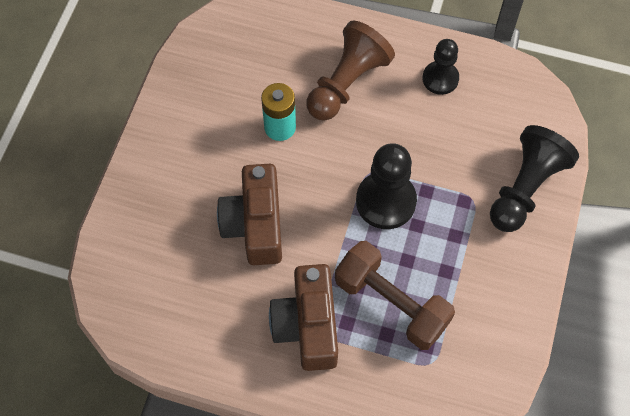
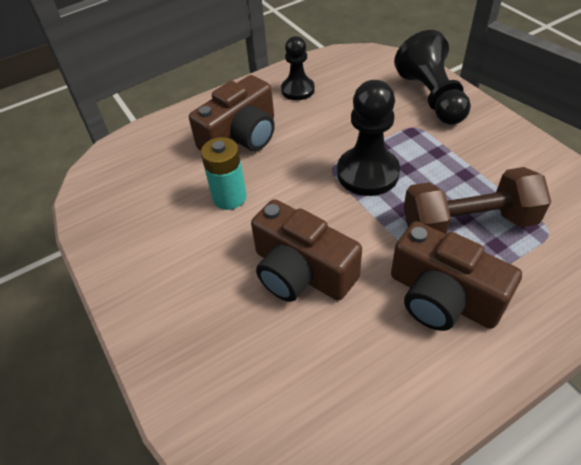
camera: 45 degrees left, 15 degrees down
(347, 83) = (241, 137): brown pawn -> brown camera

